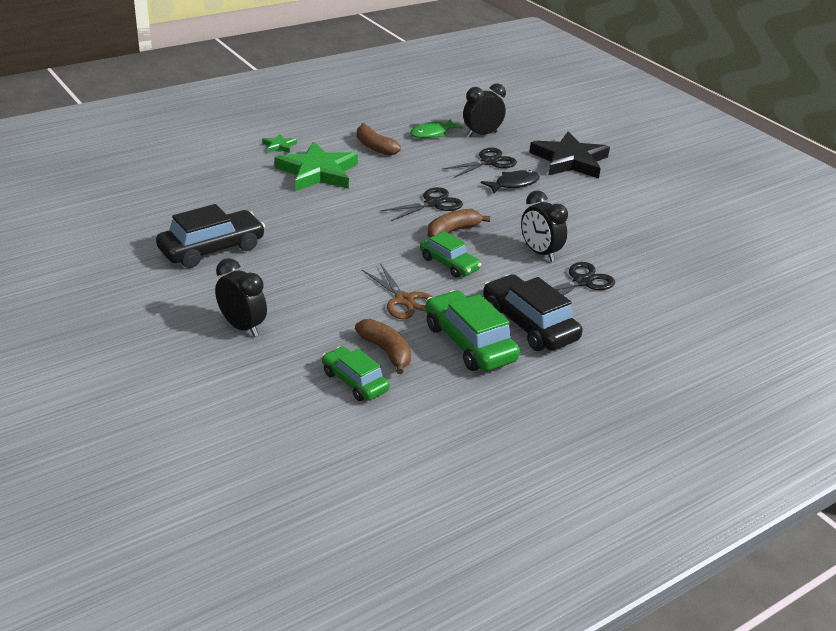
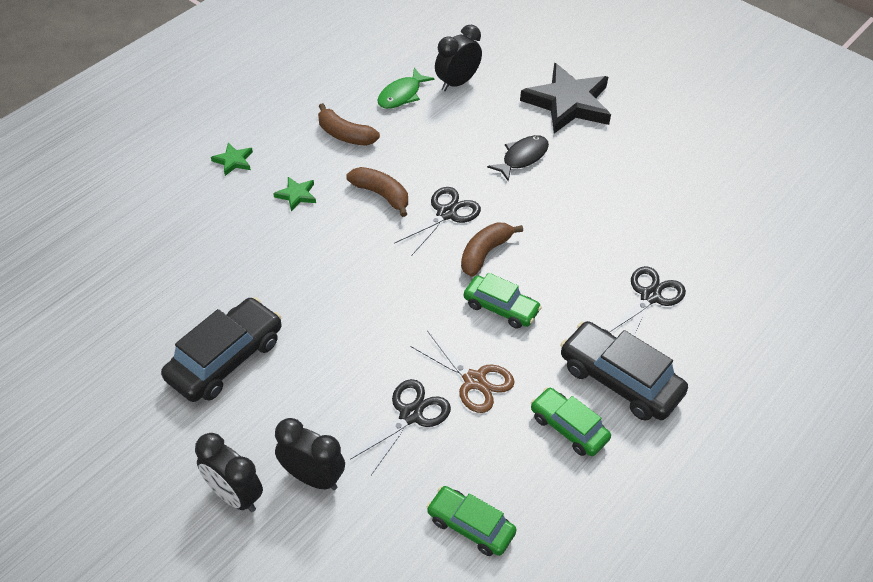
camera: 15 degrees left, 15 degrees up
(318, 172) = (296, 195): green star -> green star, size x0.43
(386, 351) = (486, 468): brown banana -> brown banana (381, 194)
(469, 343) = (568, 427): green car -> green car, size x0.63
(489, 162) = (482, 128): black scissors -> black scissors (410, 415)
(540, 253) = (590, 263): black clock -> black clock (234, 495)

